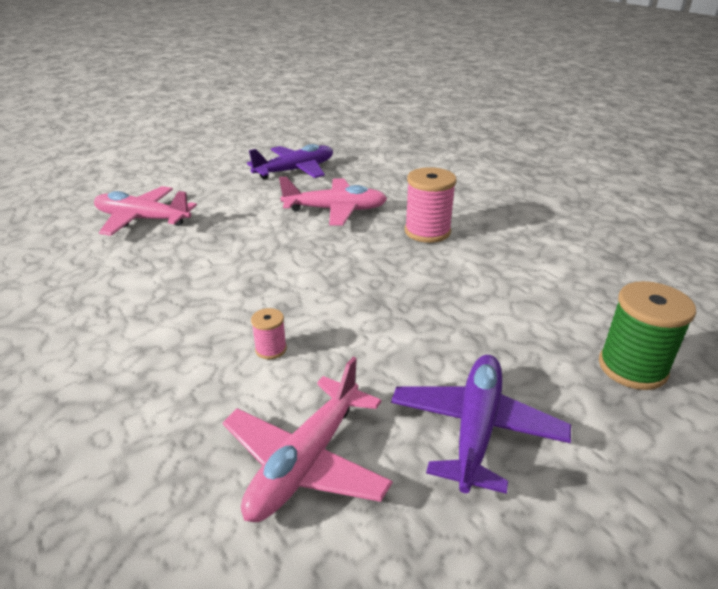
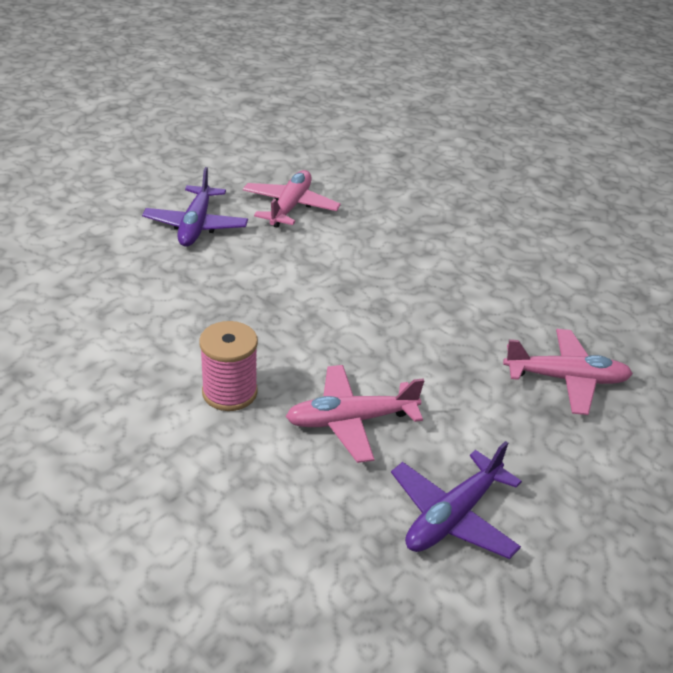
camera: 165 degrees right, 5 degrees up
(271, 349) = (340, 258): pink spool -> none
(632, 368) = (77, 265): green spool -> none

